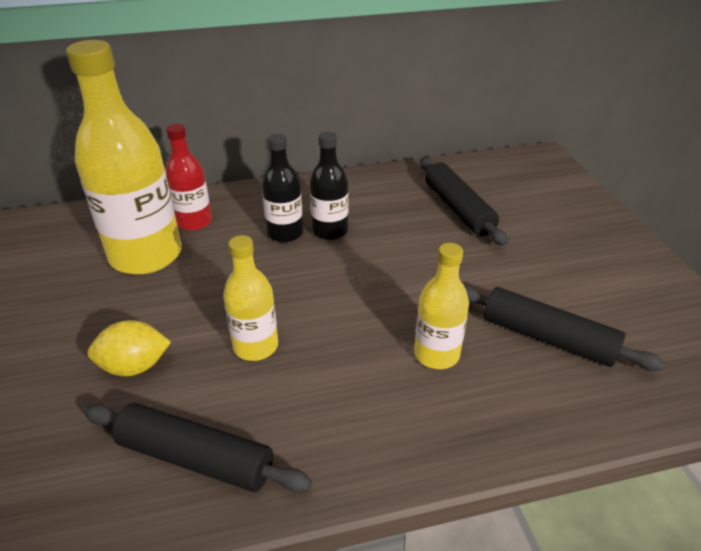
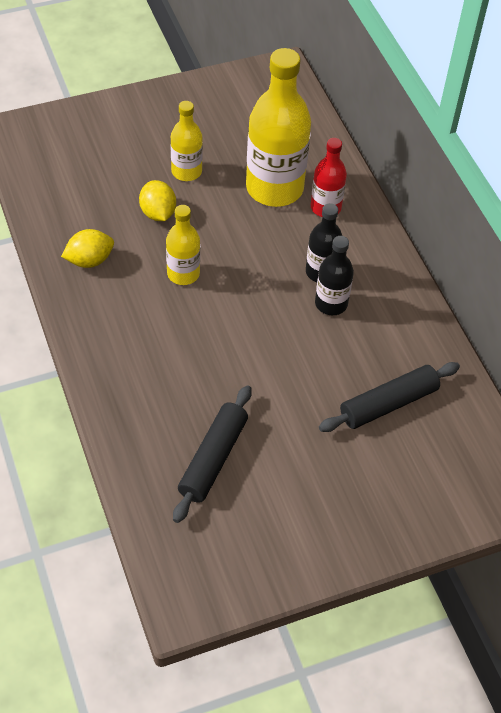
camera: 80 degrees right, 15 degrees up
(196, 457) = (89, 260): black rolling pin -> yellow lemon
(436, 354) = (187, 383): yellow bottle -> yellow bottle (186, 171)

